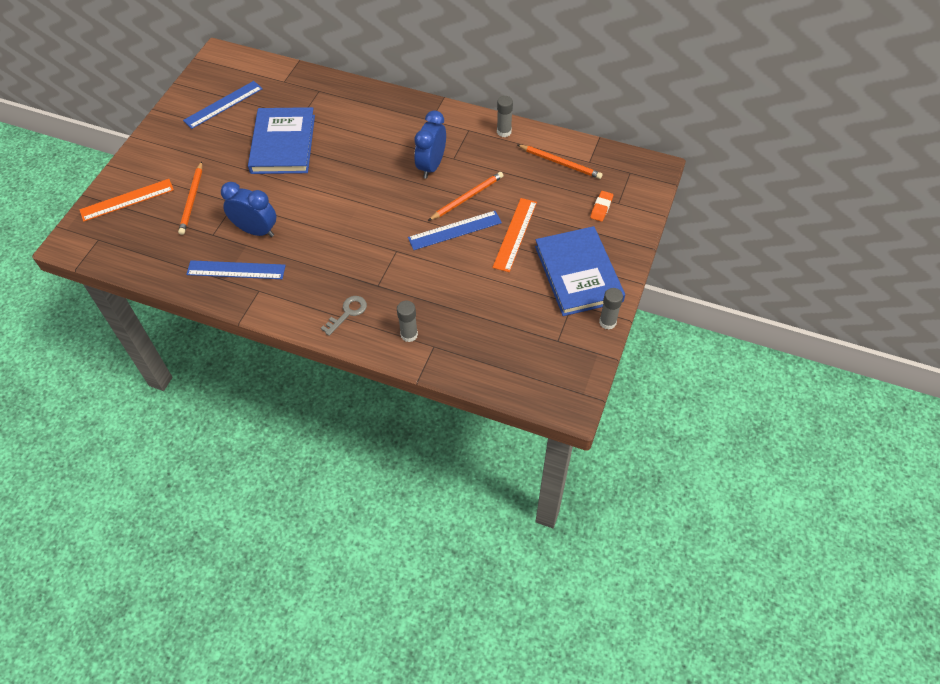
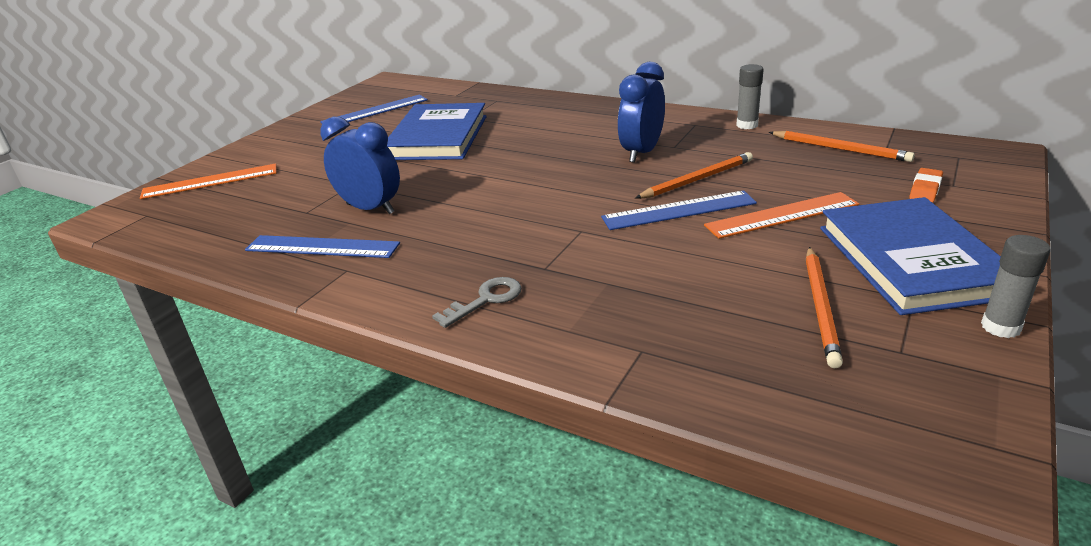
camera: 10 degrees right, 25 degrees down
(192, 200) = (295, 181): orange pencil -> orange pencil (821, 307)
(409, 334) = (594, 332): grey glue stick -> none
(515, 234) = (782, 215): orange ruler -> orange ruler turned 45 degrees clockwise

